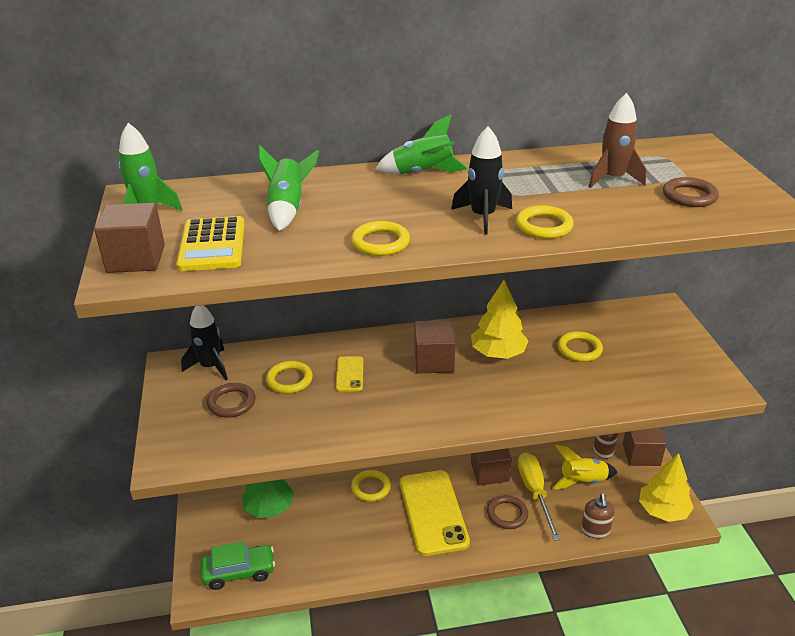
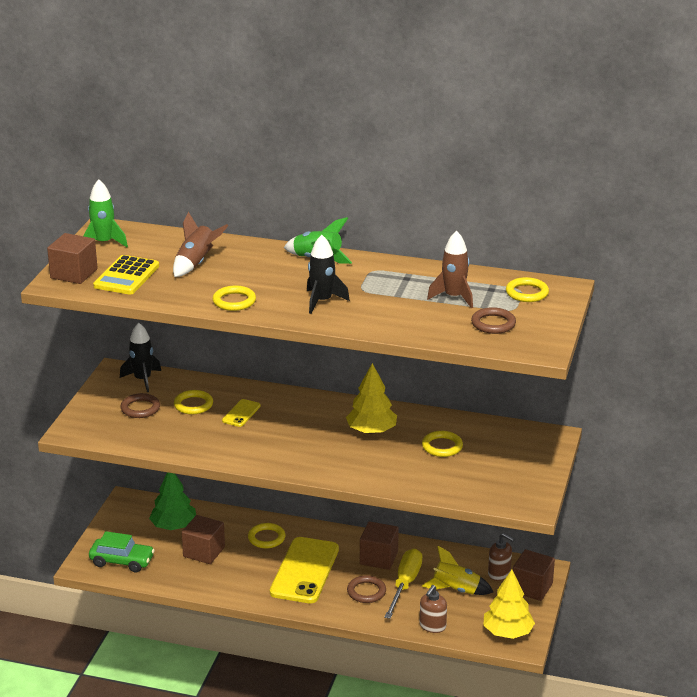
camera: 25 degrees right, 5 degrees down
(287, 209) = (196, 263): green rocket -> brown rocket
(434, 361) = (314, 422): brown cube -> brown cube (204, 552)
(544, 226) = (356, 318): yellow ring -> yellow ring (527, 293)

